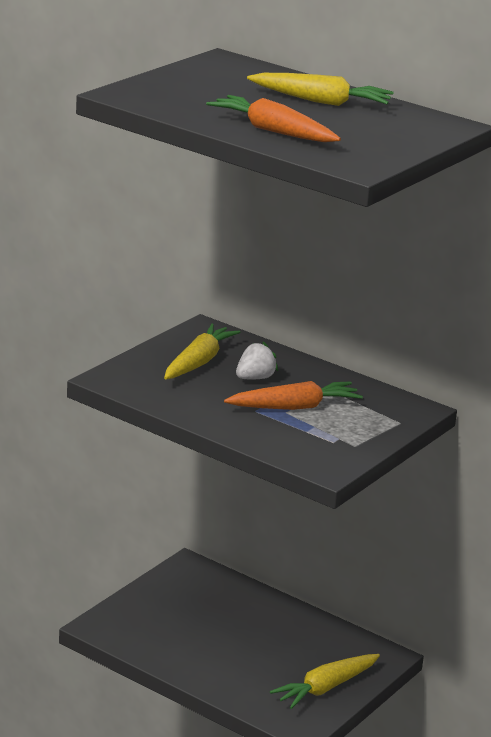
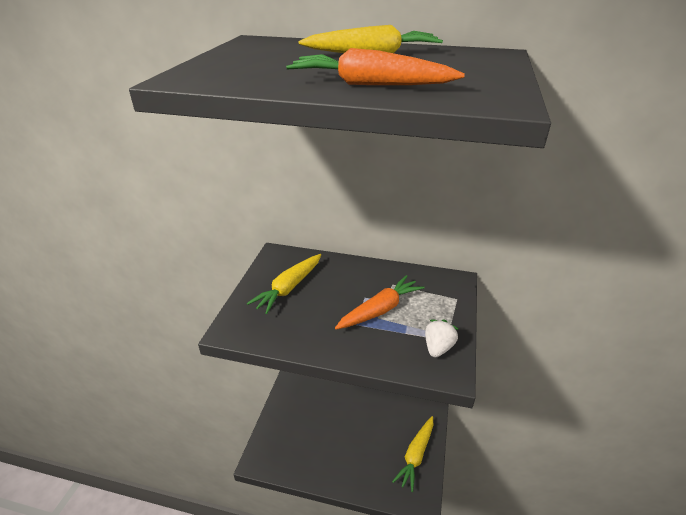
camera: 20 degrees left, 10 degrees up
(198, 362) = (289, 288): yellow carrot -> yellow carrot turned 150 degrees counterclockwise
(255, 378) = (336, 290): white strawberry -> white strawberry (438, 348)

